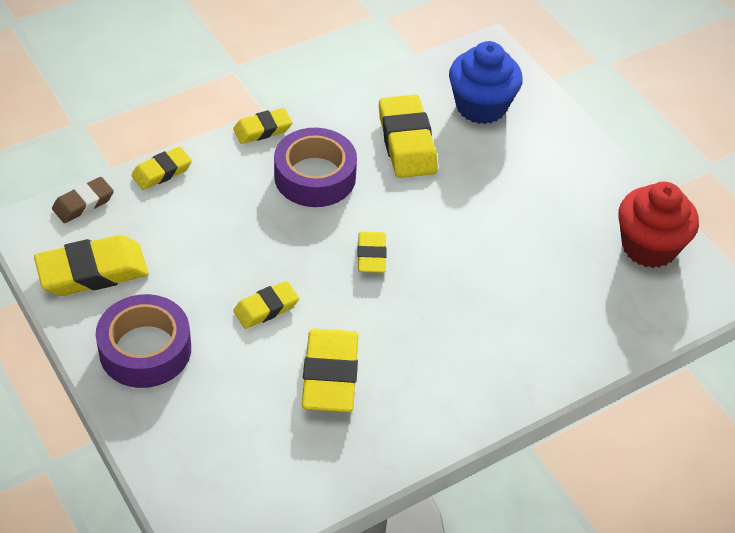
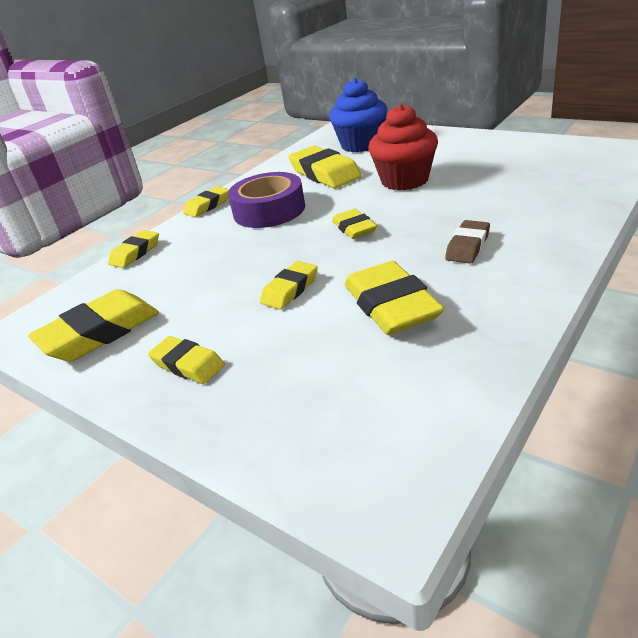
camera: 15 degrees left, 15 degrees down
(83, 203) = (69, 295): brown eraser -> brown eraser (468, 246)
(145, 350) = (188, 364): purple tape -> yellow eraser
(649, 247) = (553, 151): red cupcake -> red cupcake (404, 180)

